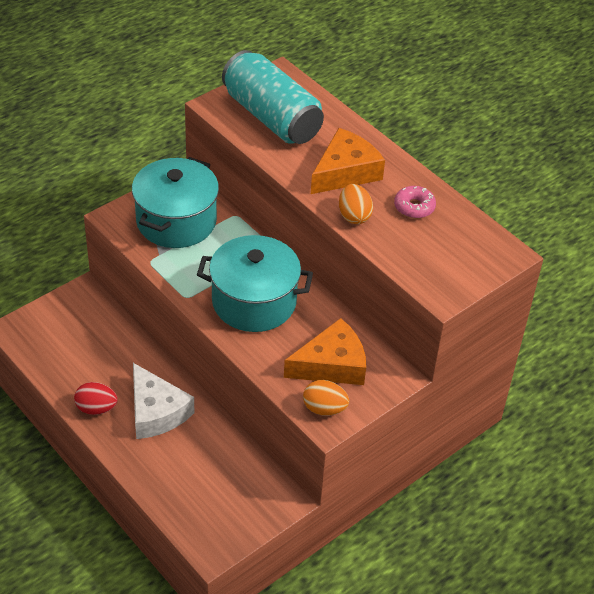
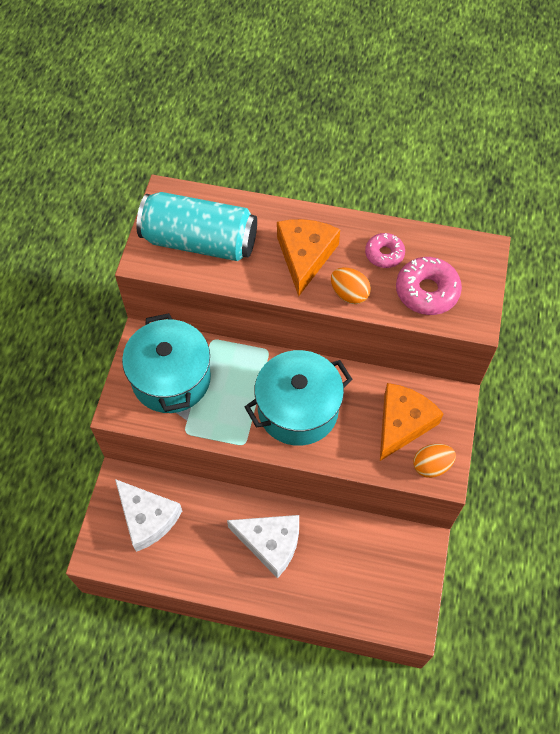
camera: 35 degrees left, 15 degrees up
(79, 331) = (147, 518): none -> white cheese
(96, 408) = (224, 576): red egg -> none
(422, 251) = (427, 291): none -> pink donut

